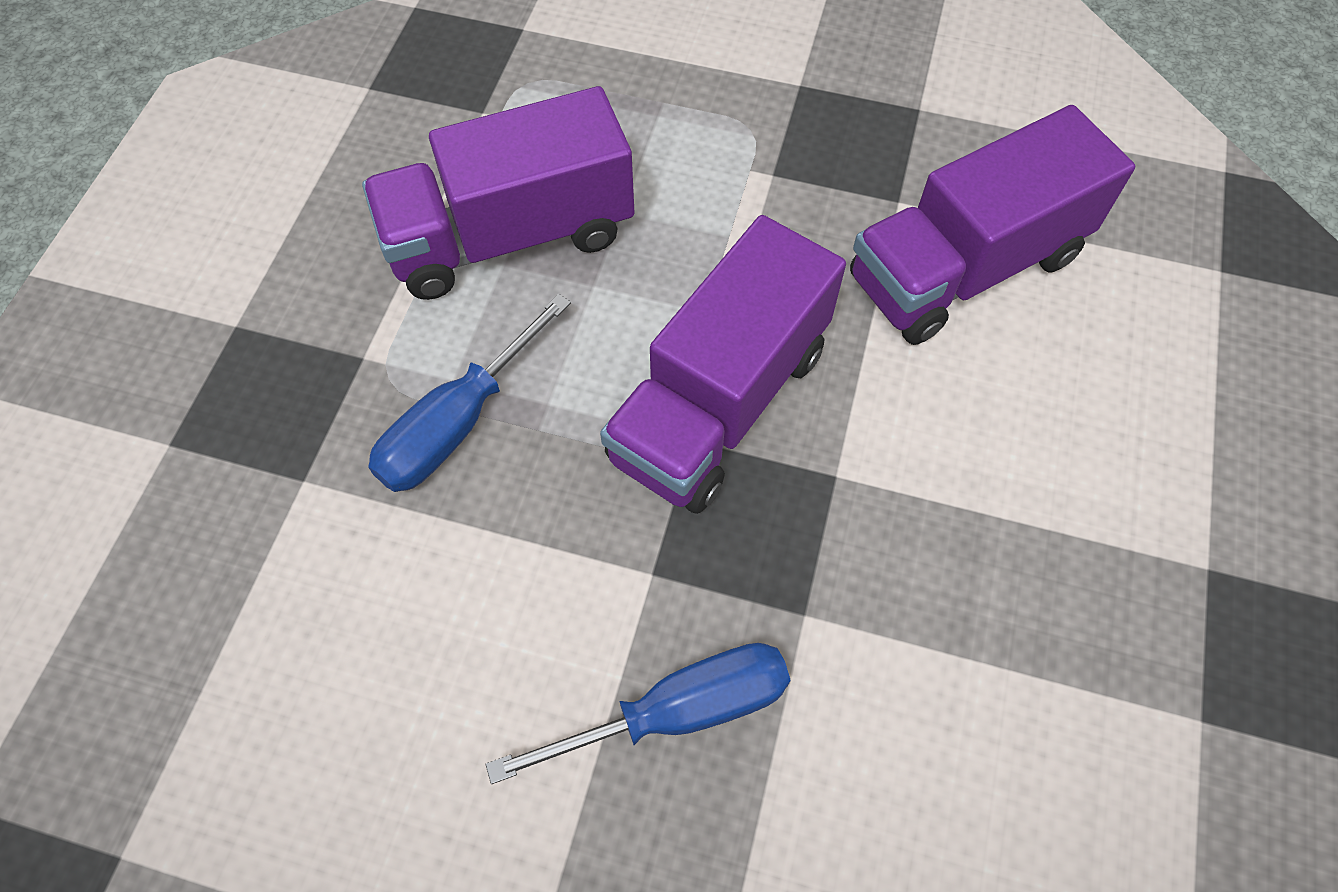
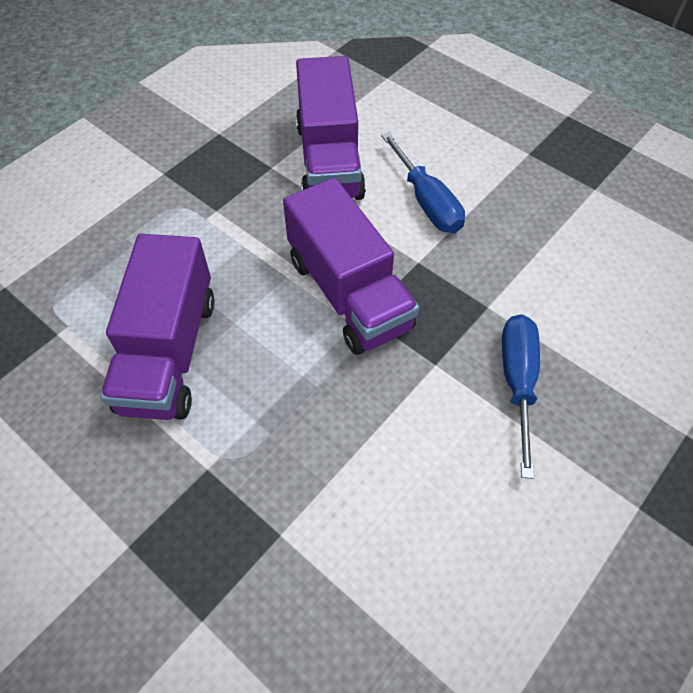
camera: 65 degrees left, 5 degrees down
(459, 422) = (288, 427): blue screwdriver -> blue screwdriver (426, 201)

